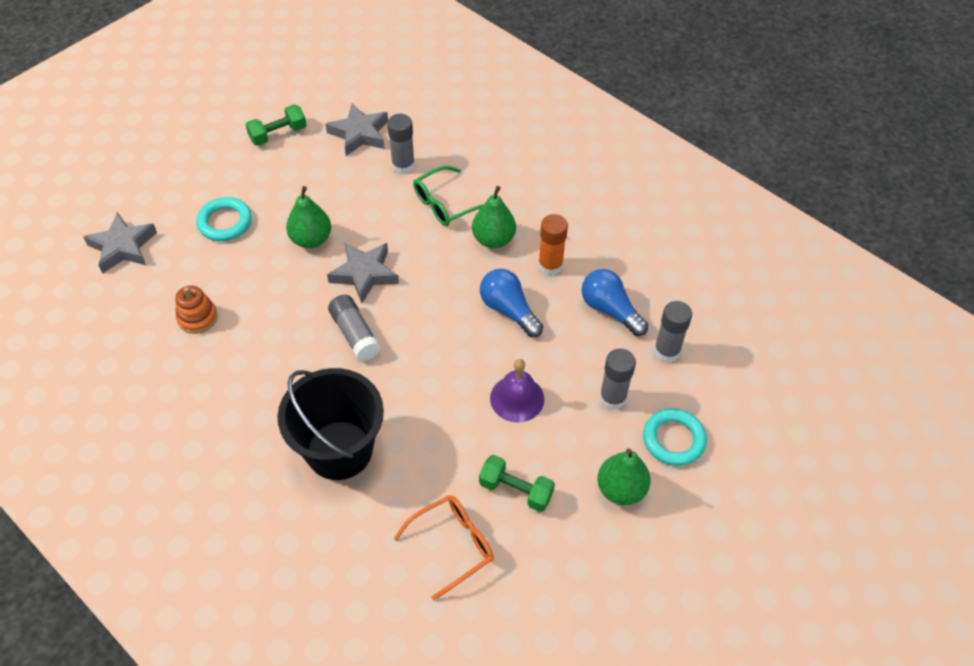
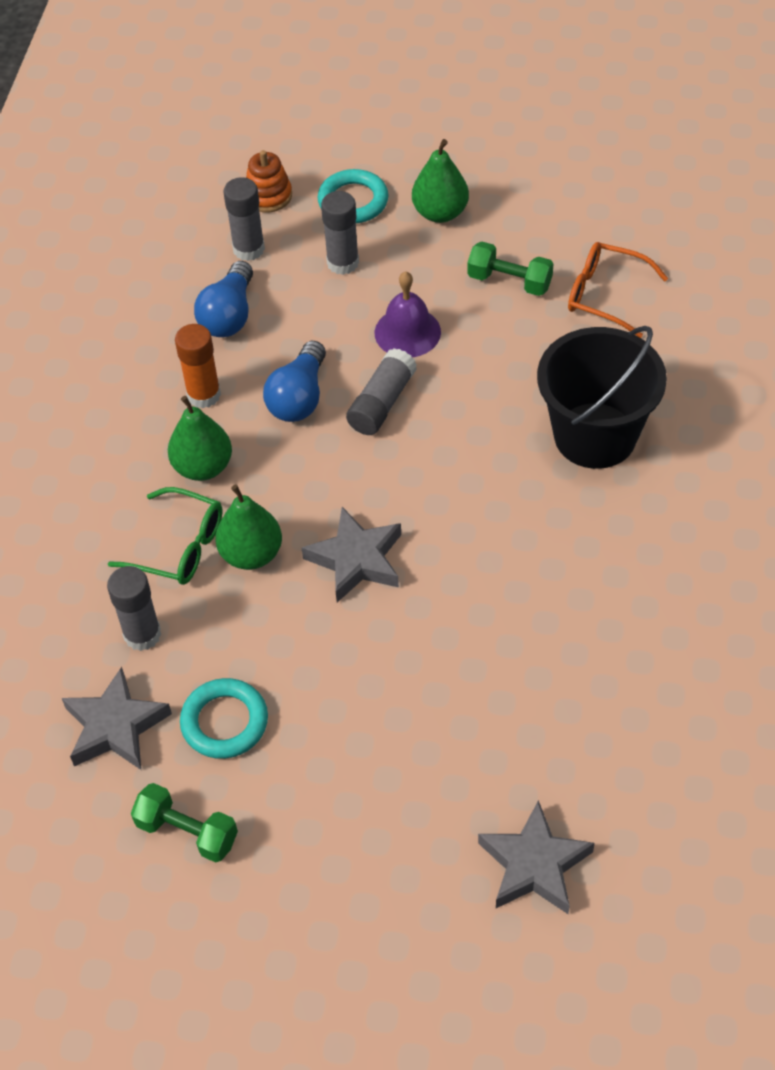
camera: 120 degrees left, 0 degrees up
(197, 317) = (560, 686): orange stacking toy -> orange stacking toy (268, 196)
(225, 222) = (397, 772): turquoise ring -> turquoise ring (224, 722)
(311, 239) = (347, 652): green pear -> green pear (251, 554)
(355, 334) = (448, 513): grey glue stick -> grey glue stick (382, 403)
(516, 490) = (509, 281): green dumbbell -> green dumbbell turned 60 degrees counterclockwise

